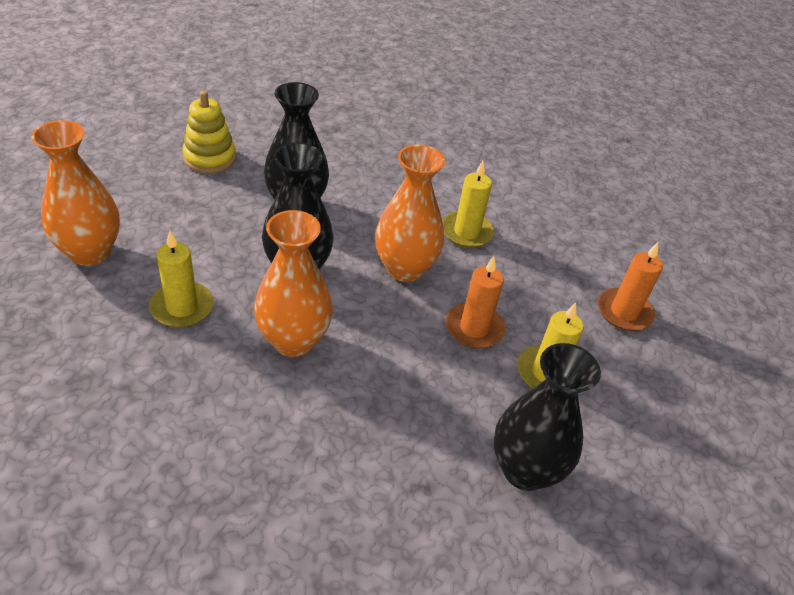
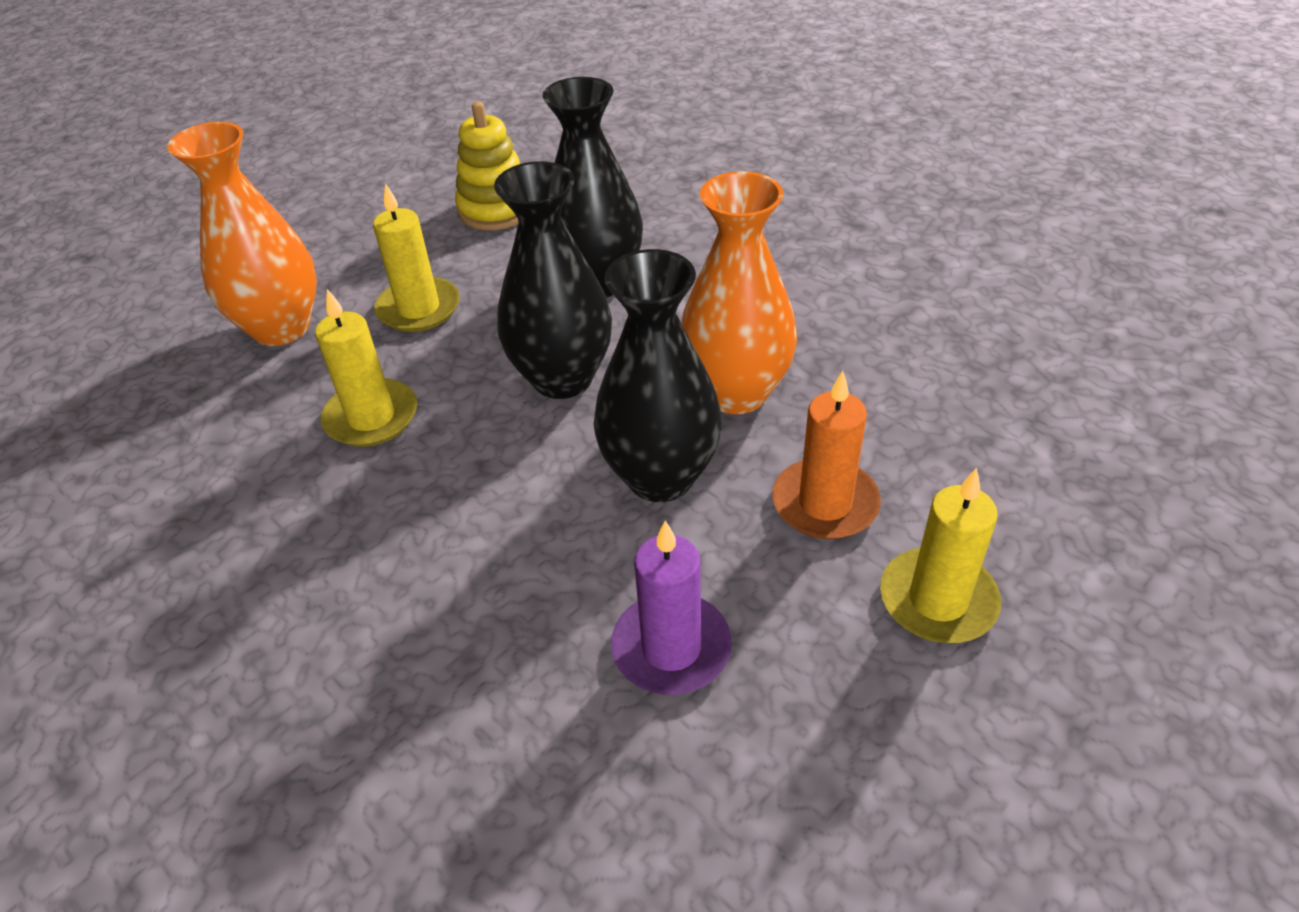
camera: 25 degrees right, 0 degrees up
(293, 340) = (515, 487): orange vase -> none
(418, 420) = (671, 648): none -> purple candle
(466, 232) = (863, 343): yellow candle -> yellow candle (419, 309)
(525, 470) = (839, 772): black vase -> black vase (660, 477)
(624, 312) = (1128, 509): orange candle -> none

